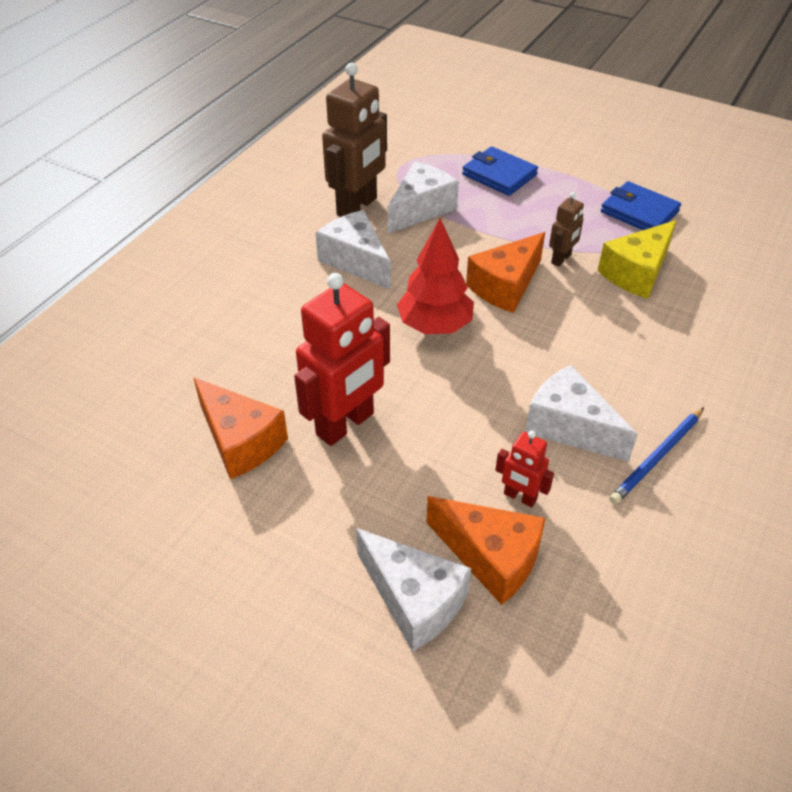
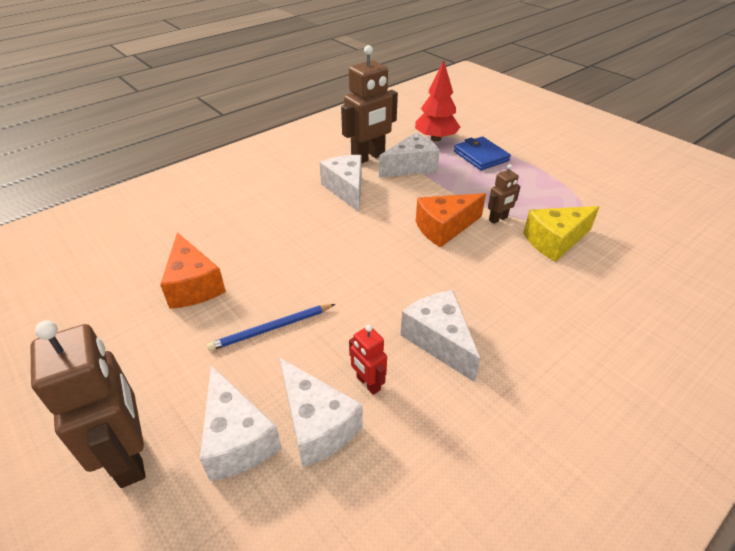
camera: 20 degrees right, 5 degrees down
(306, 657) = (130, 456): none -> brown robot
(345, 425) = (271, 293): red robot -> none
(434, 325) = (376, 242): red tree -> red tree (435, 139)
(491, 557) = (317, 424): orange cheese -> white cheese
(639, 212) = (578, 200): blue wallet -> none
(657, 457) = (501, 386): blue pencil -> blue pencil (271, 329)

